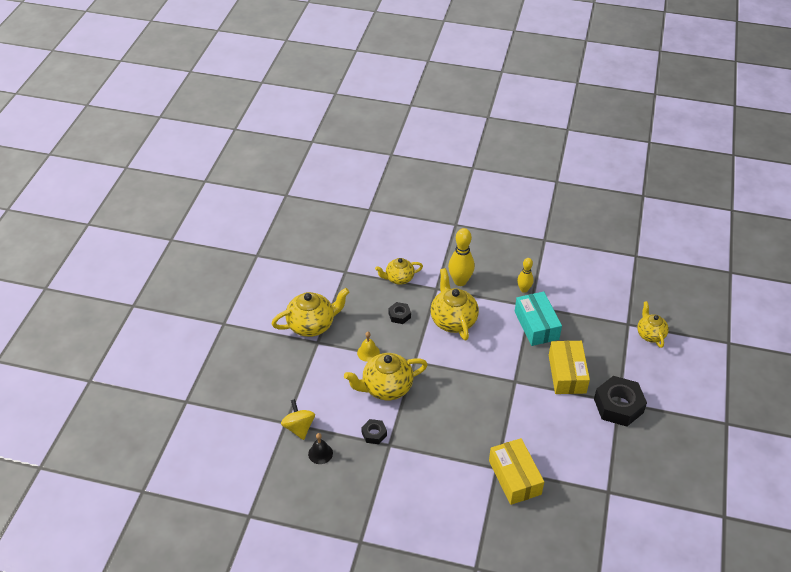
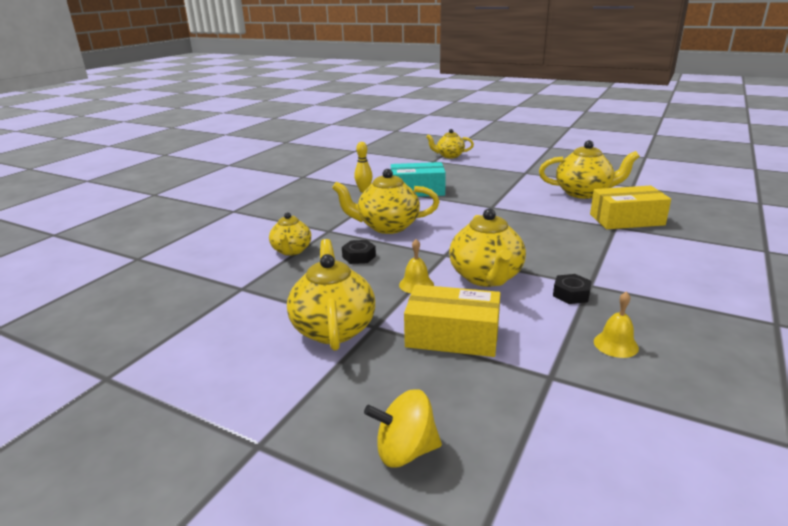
camera: 75 degrees left, 20 degrees down
(299, 427) = (561, 362): yellow spinning top -> yellow spinning top (405, 451)
(320, 453) = (615, 344): black bell -> yellow bell
(460, 281) = (327, 217): yellow bowling pin -> none
(567, 374) = (487, 186): yellow box -> yellow box (452, 336)
(573, 449) = (583, 193): none -> yellow teapot
(618, 406) = (530, 173): black nut -> none

